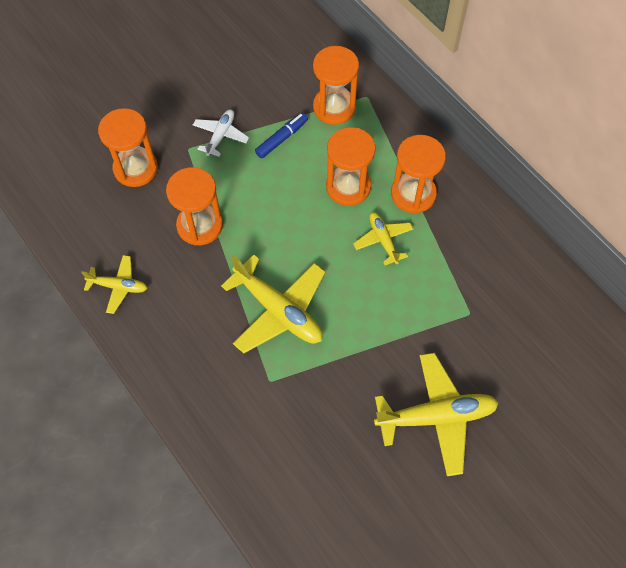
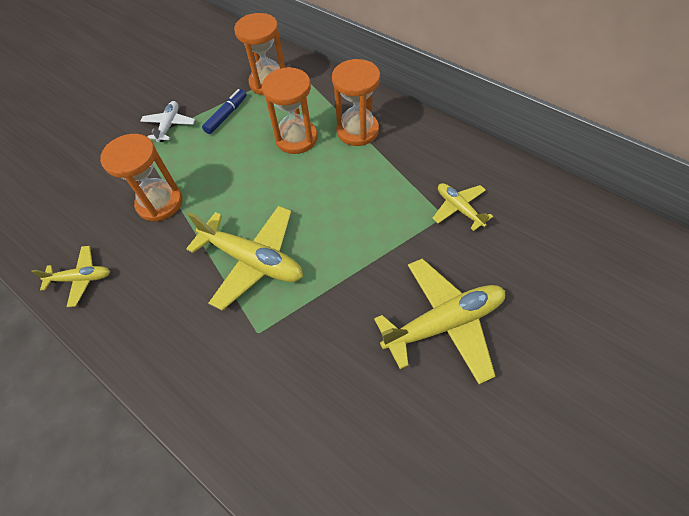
camera: 10 degrees left, 5 degrees down
(135, 168) = (90, 169): orange hourglass -> none
(383, 240) = (341, 174): yellow plane -> yellow plane (459, 208)

